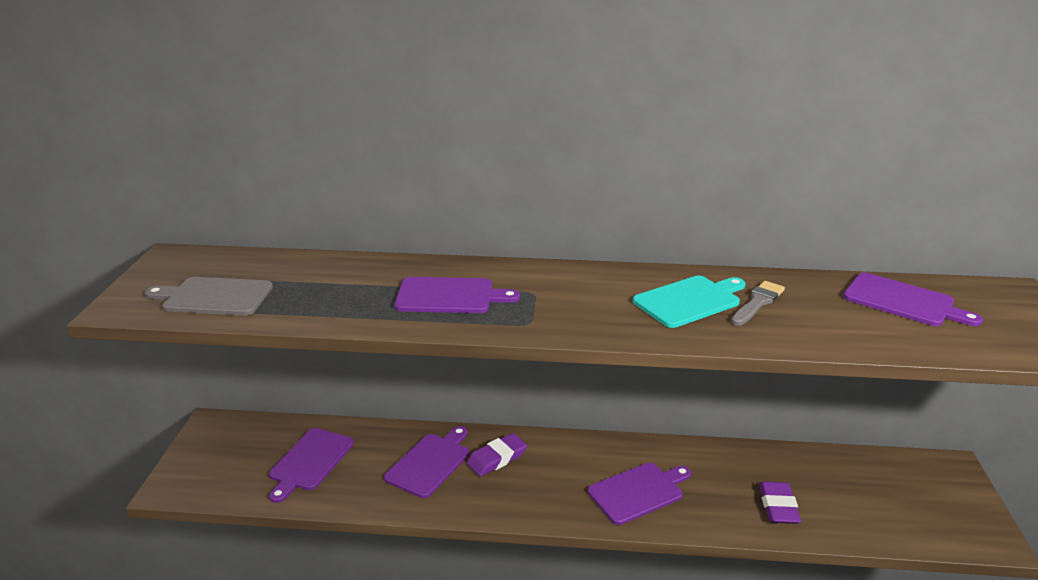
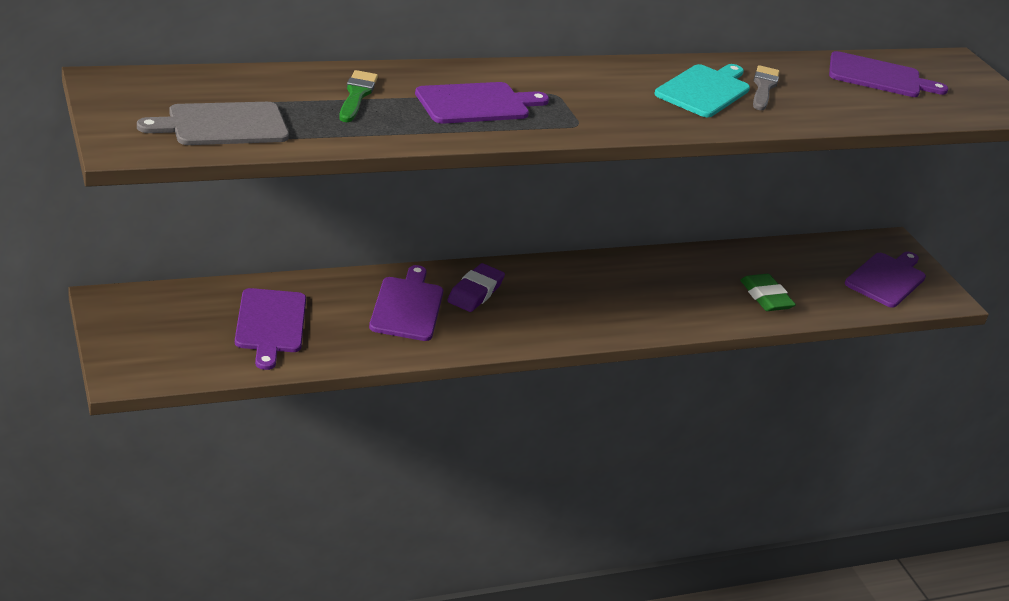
camera: 30 degrees left, 5 degrees up
(352, 280) = (357, 95): none -> green brush
(638, 492) = (635, 303): purple cutting board -> purple cutting board (886, 279)
(778, 506) = (766, 297): purple eraser -> green eraser

